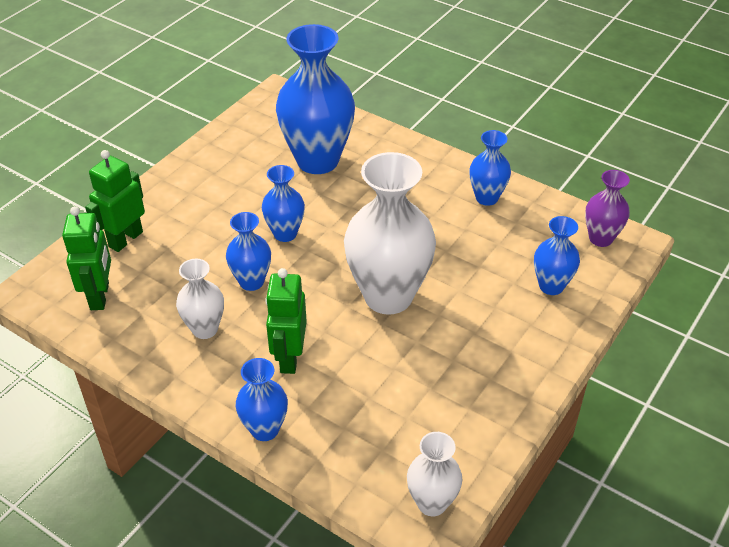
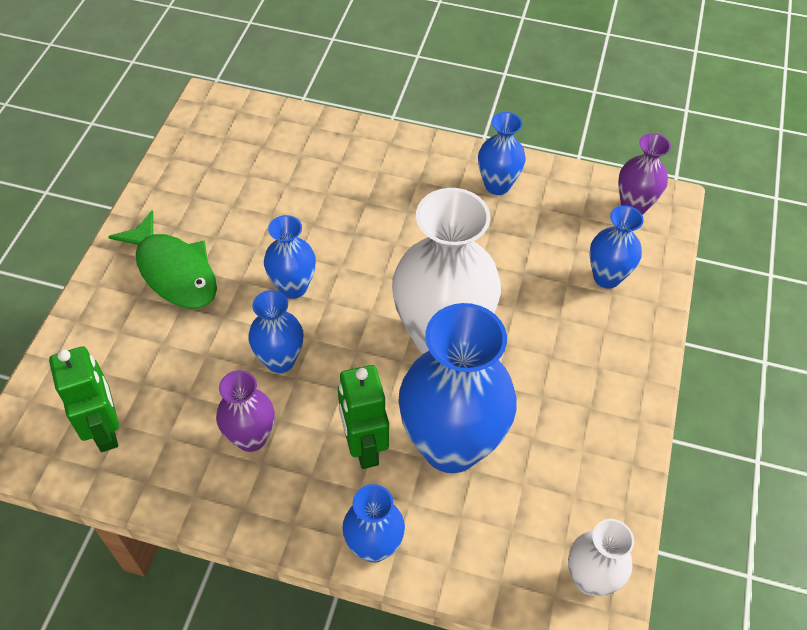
camera: 20 degrees left, 10 degrees up
(125, 239) = (104, 344): green robot -> none
(199, 202) = (174, 271): none -> green fish
(205, 329) = (251, 437): white vase -> purple vase
(317, 160) = (291, 182): blue vase -> blue vase (451, 445)

